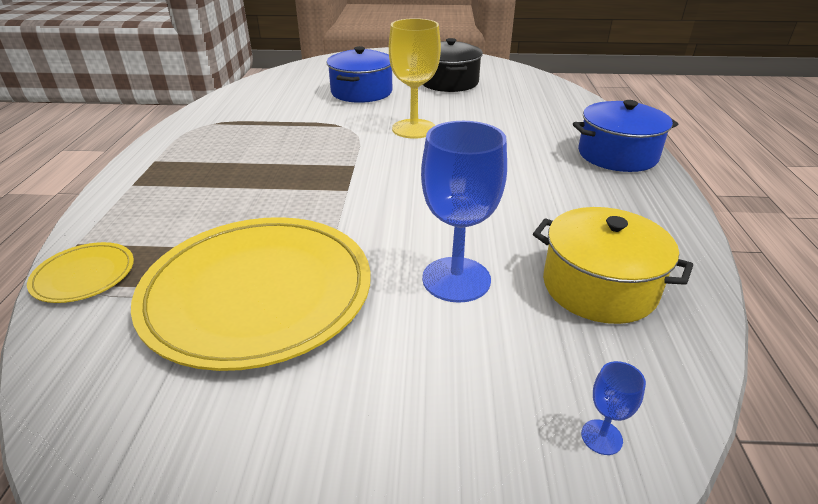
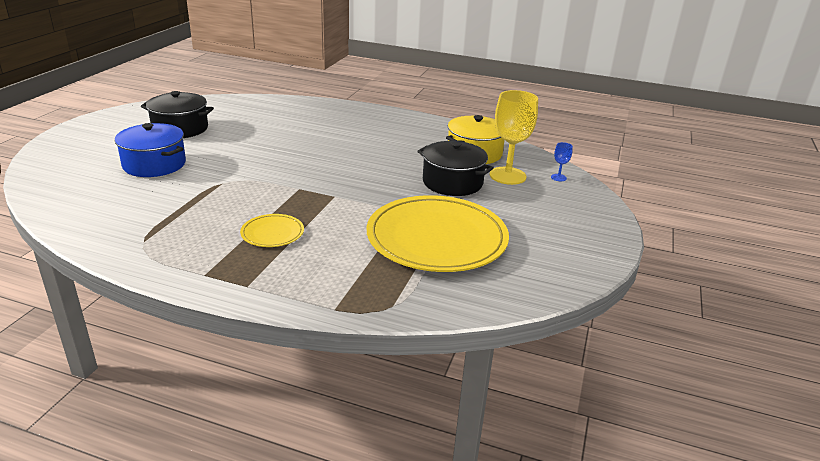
camera: 75 degrees left, 5 degrees down
(84, 275) = (383, 303): yellow plate -> yellow plate (272, 233)
(414, 129) = (258, 158): yellow goblet -> yellow goblet (507, 176)
(456, 279) = (452, 182): blue goblet -> black pot
(617, 155) = (357, 113): blue pot -> none

